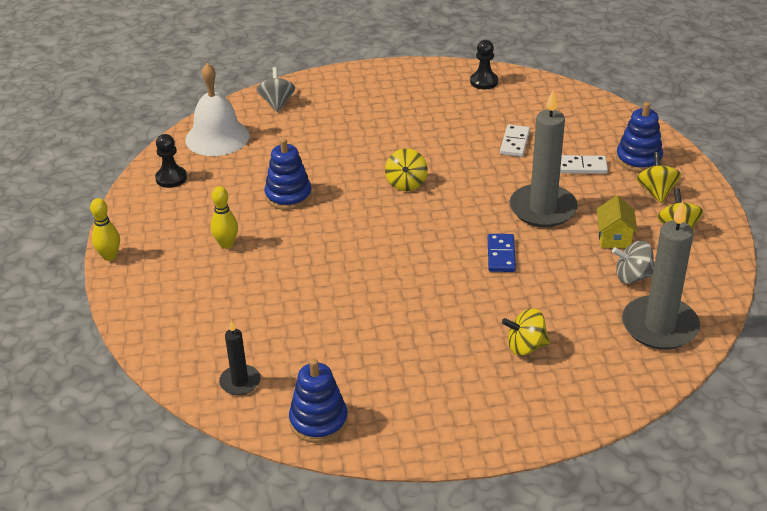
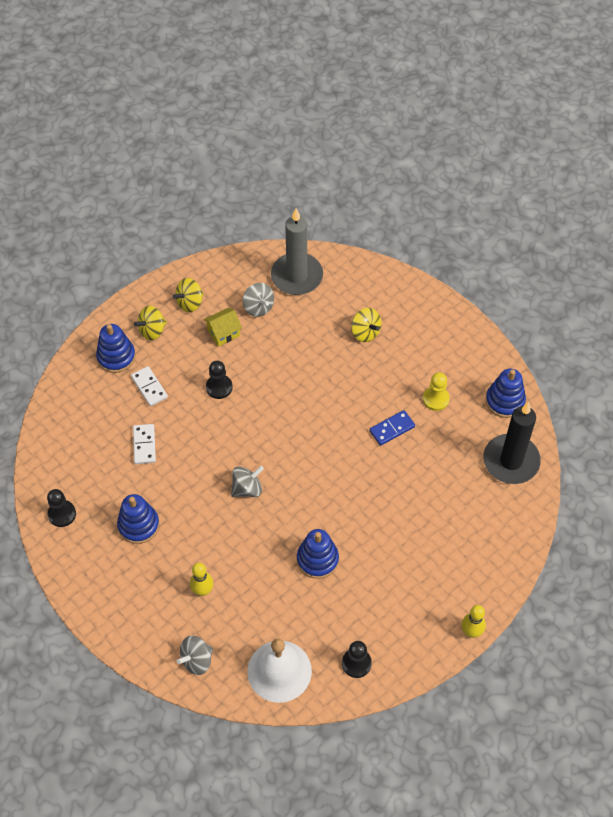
camera: 125 degrees left, 20 degrees up
(226, 244) = (400, 562): yellow bowling pin -> yellow bowling pin (202, 590)
(240, 382) = (511, 461): black candle -> black candle, size x1.93
(379, 361) = (435, 399): none -> yellow pawn
(406, 183) = (247, 488): yellow spinning top -> grey spinning top
(432, 114) = (138, 525): none -> blue stacking toy
(501, 255) = (288, 387): blue domino -> blue domino (392, 429)
(515, 143) = (144, 445): white domino -> white domino turned 75 degrees counterclockwise
(542, 209) = (219, 387): grey candle -> black pawn

